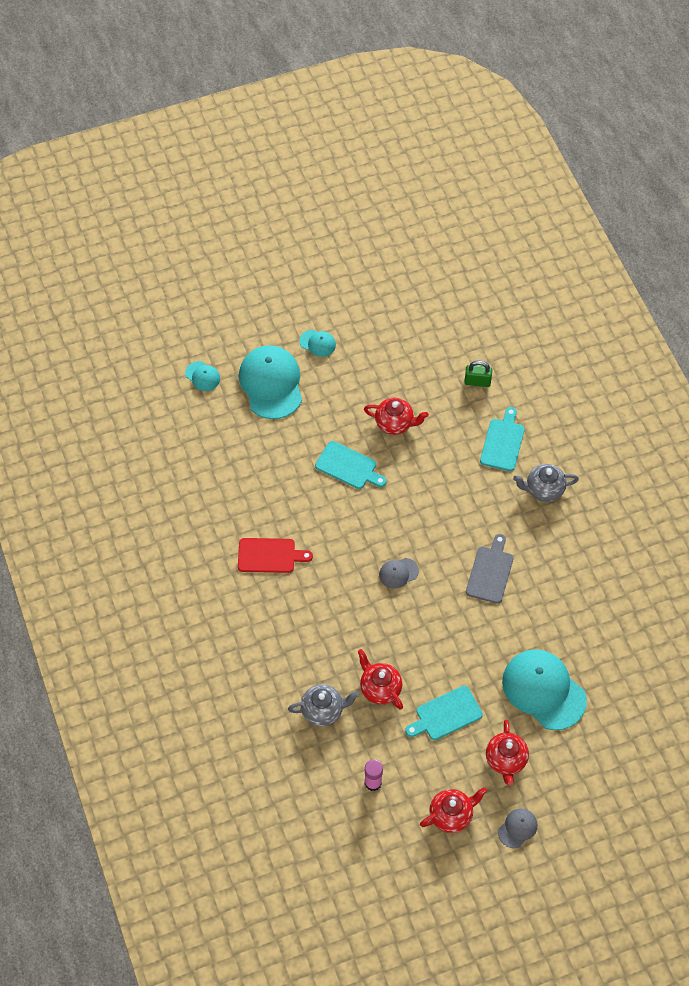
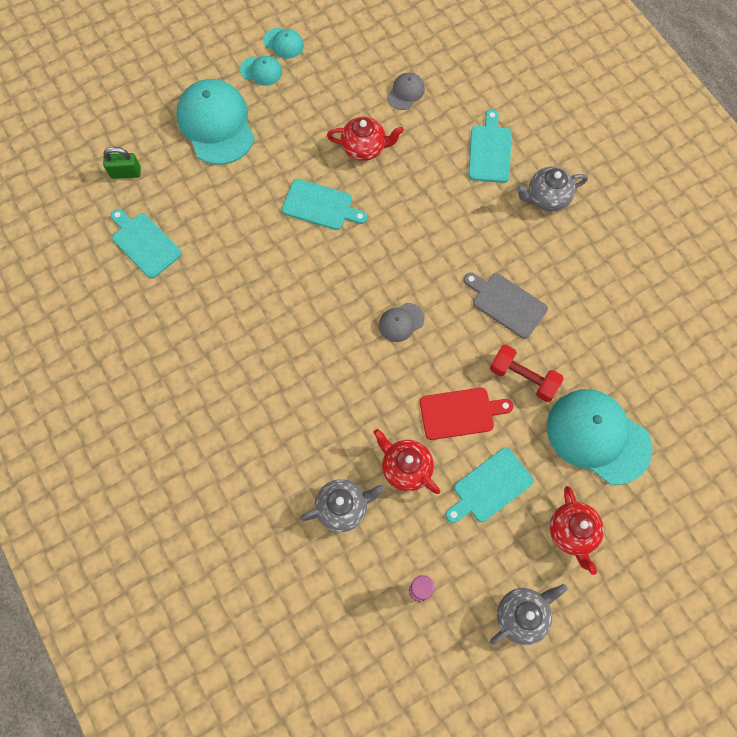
camera: 10 degrees left, 10 degrees up
(195, 475) = (144, 243): none -> turquoise cutting board
(202, 376) = (136, 127): turquoise cap -> turquoise cap (283, 43)
(269, 555) = (247, 326): red cutting board -> red cutting board (460, 413)
(451, 815) = (522, 615): red teapot -> grey teapot
(477, 382) = (447, 87): green padlock -> green padlock (126, 173)
(490, 572) = (506, 304): grey cutting board -> grey cutting board turned 60 degrees counterclockwise
(491, 634) = (523, 378): none -> red dumbbell
(517, 828) = (604, 618): grey cap -> grey cap (406, 92)

